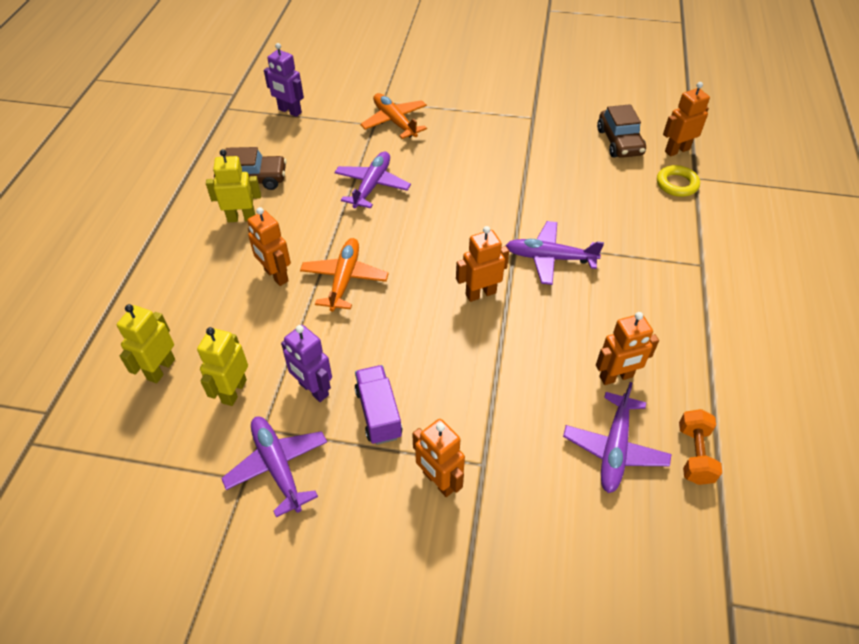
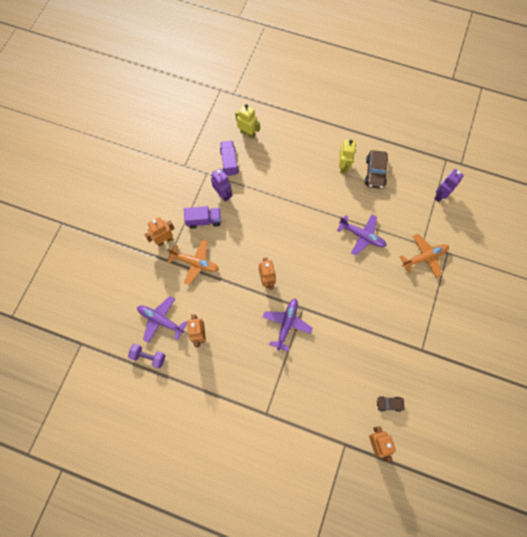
camera: 100 degrees right, 20 degrees up
(234, 391) = (229, 162): yellow robot -> purple truck
(276, 276) = (297, 182): orange robot -> none
(277, 466) = (187, 178): purple plane -> none
(313, 389) = (223, 194): purple robot -> purple robot turned 90 degrees clockwise
(344, 279) = (289, 214): orange plane -> orange plane (195, 263)
(619, 142) = (389, 404): brown car -> brown car, size x0.58
(677, 184) = (340, 428): yellow ring -> none
(694, 454) = (148, 357): orange dumbbell -> purple dumbbell

